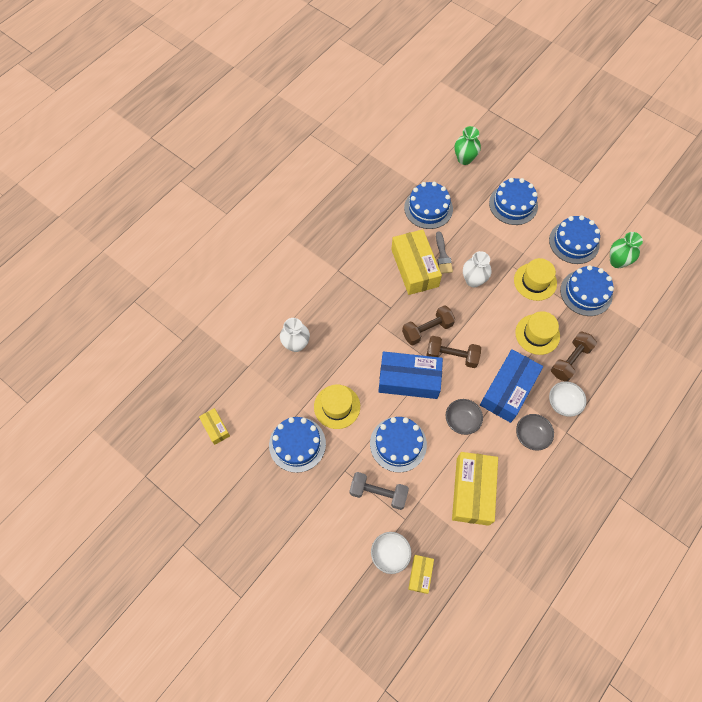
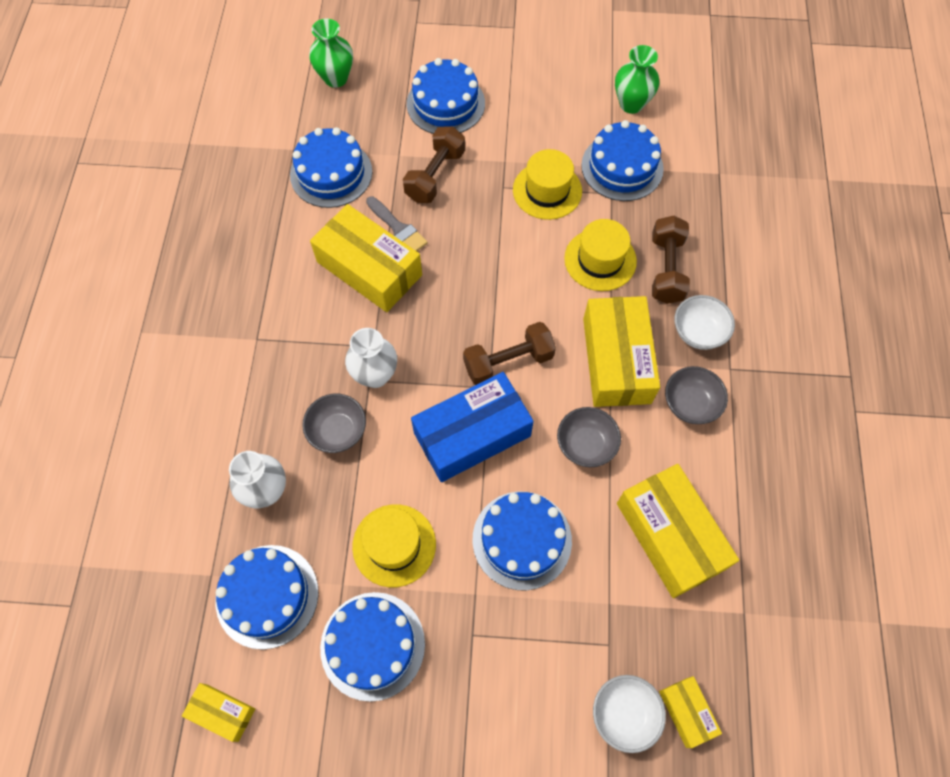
camera: 35 degrees left, 0 degrees up
(346, 337) = (338, 431): none -> grey bowl
(378, 493) = (544, 634): grey dumbbell -> none
(427, 330) = (448, 346): brown dumbbell -> brown dumbbell (435, 175)
(473, 280) = (464, 237): white vase -> white vase (375, 375)
(508, 390) = (616, 360): blue box -> yellow box
(574, 242) = (560, 110): blue cake -> blue cake (267, 596)

